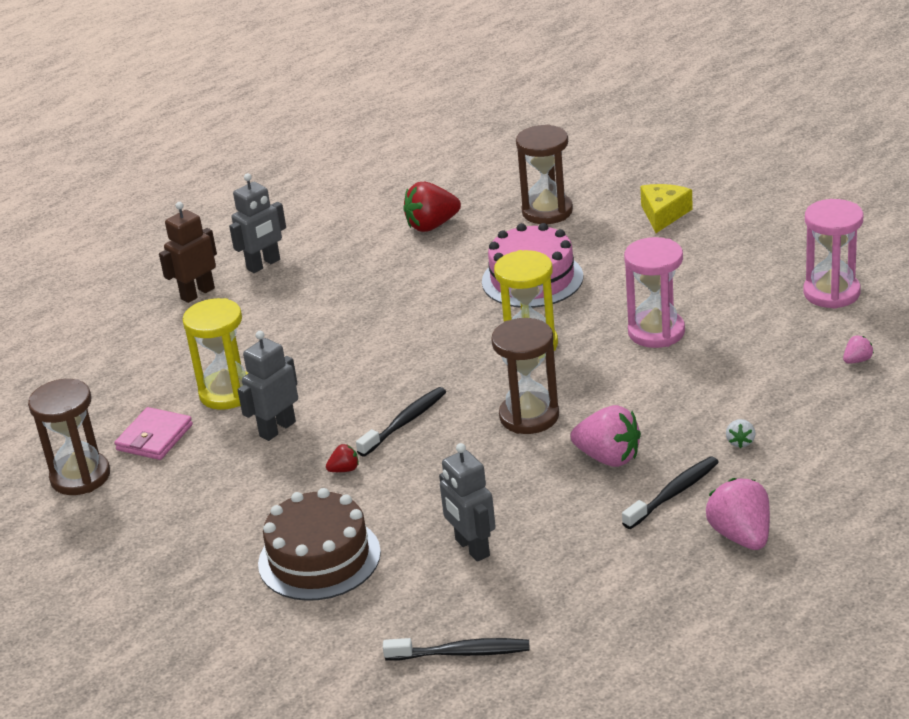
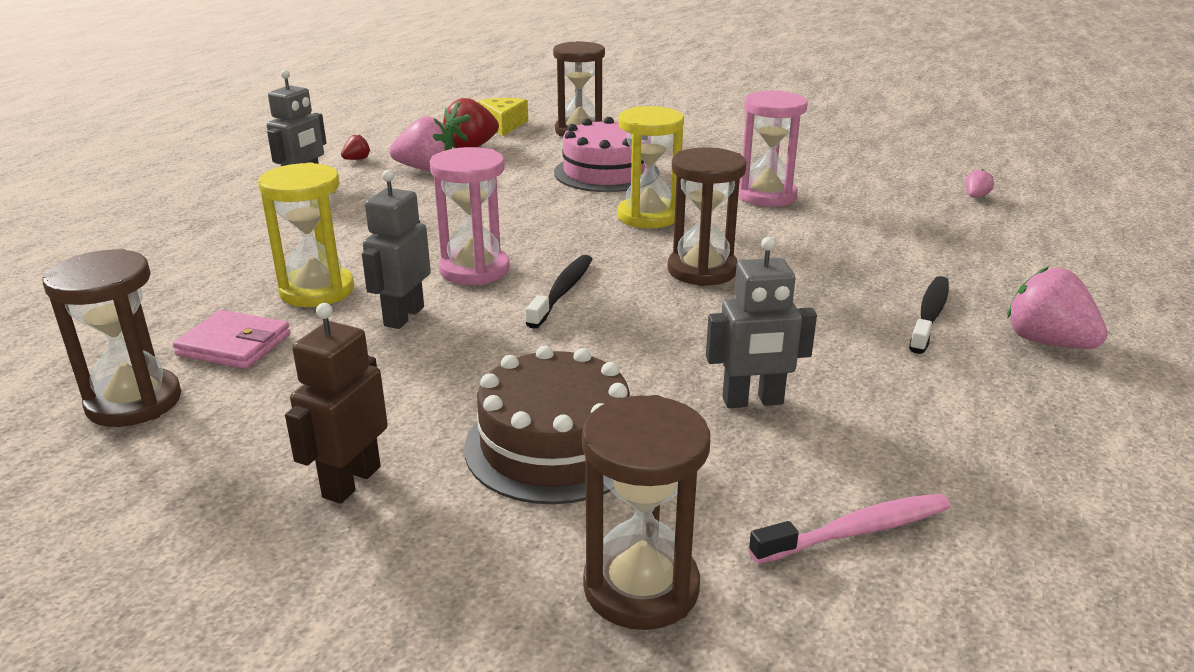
camera: 25 degrees left, 5 degrees down
(154, 437) = (234, 345): pink wallet -> pink wallet turned 75 degrees counterclockwise
(197, 293) = (234, 213): brown robot -> brown robot (351, 482)
(312, 660) = (641, 587): none -> brown hourglass
(344, 470) = (520, 344): red strawberry -> red strawberry (357, 159)
(461, 653) = (857, 531): black toothbrush -> pink toothbrush
(472, 548) = (753, 401): grey robot -> grey robot turned 45 degrees counterclockwise
(608, 458) = (825, 294): pink strawberry -> pink strawberry (426, 169)
(663, 214) = (689, 125): yellow cheese -> yellow cheese (503, 125)
(740, 442) = (945, 265): white strawberry -> none
(831, 293) = (895, 158): pink hourglass -> pink hourglass (474, 270)

